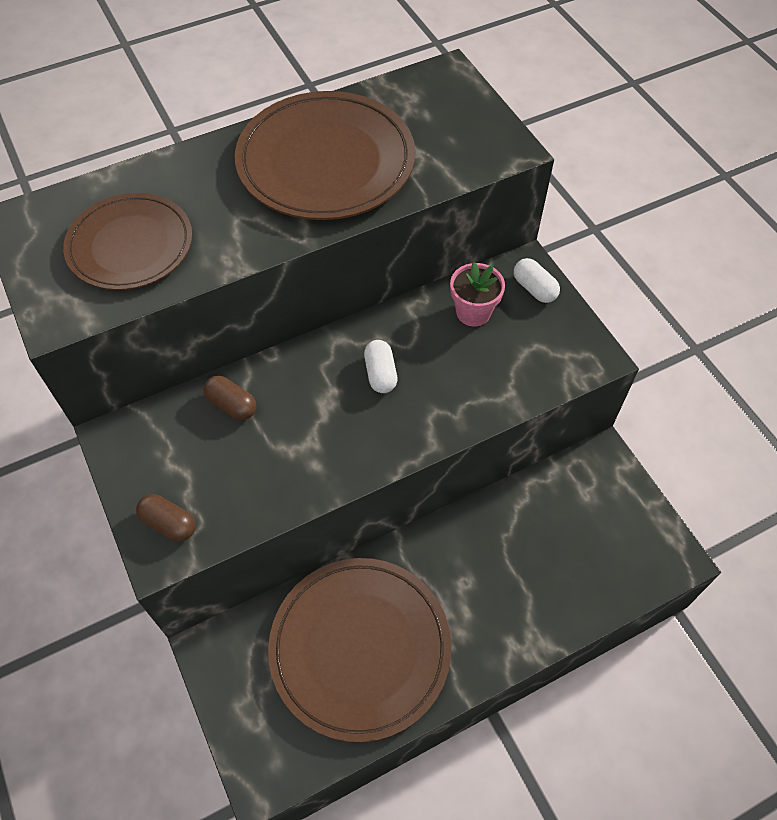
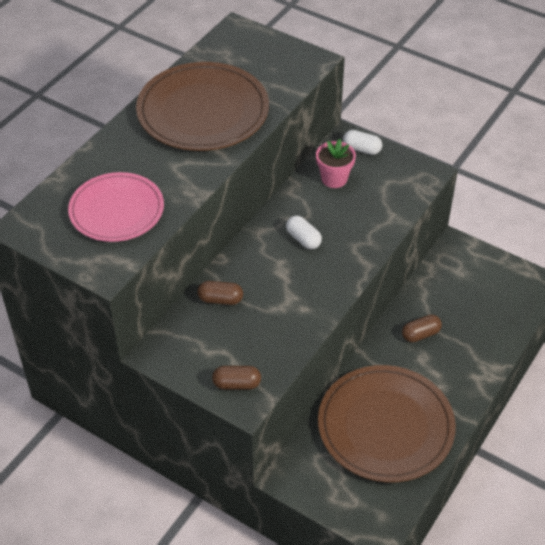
camera: 30 degrees left, 10 degrees down
(130, 245) = (116, 210): brown plate -> pink plate
(482, 551) = (420, 334): none -> brown capsule

